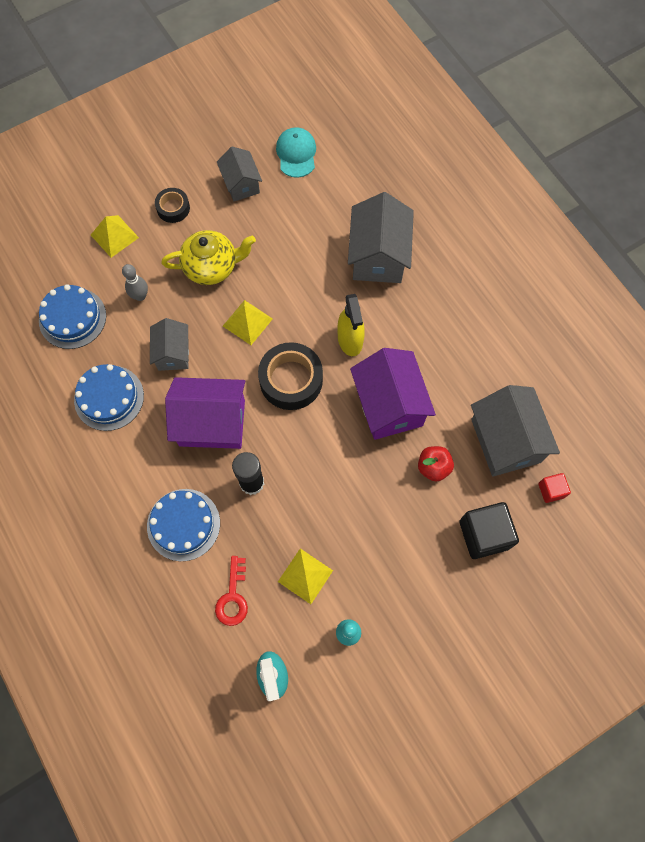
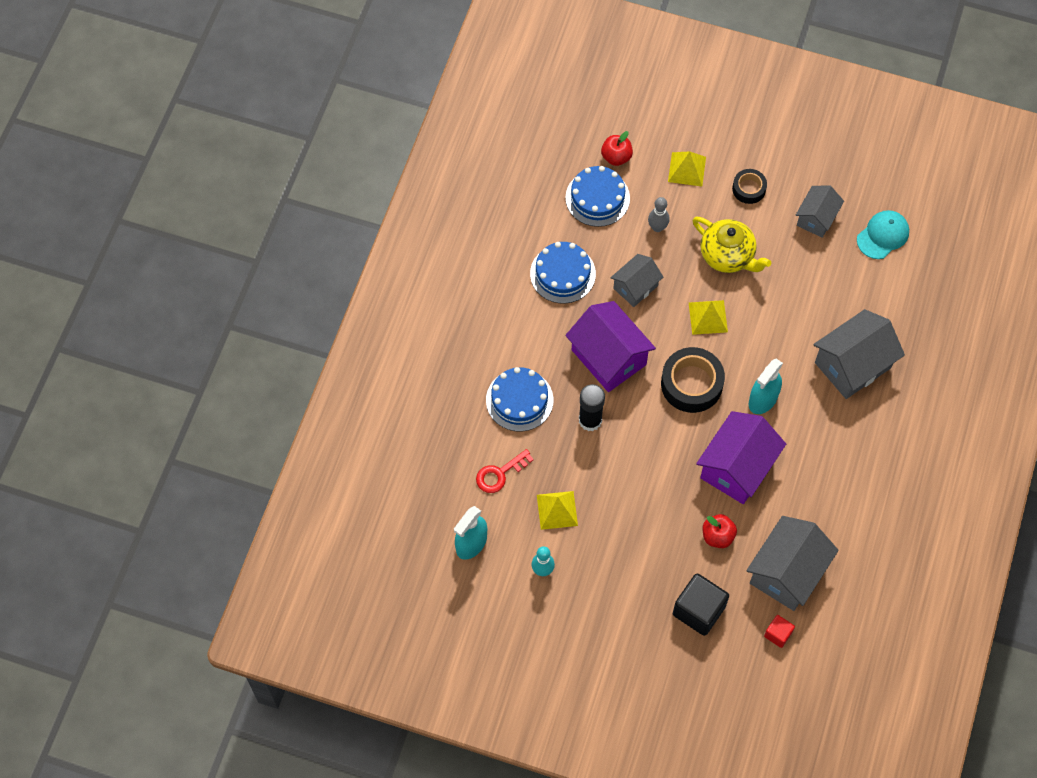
camera: 50 degrees right, 5 degrees down
(53, 276) = (616, 157): none -> red apple
(350, 340) = (763, 400): yellow spray bottle -> turquoise spray bottle

